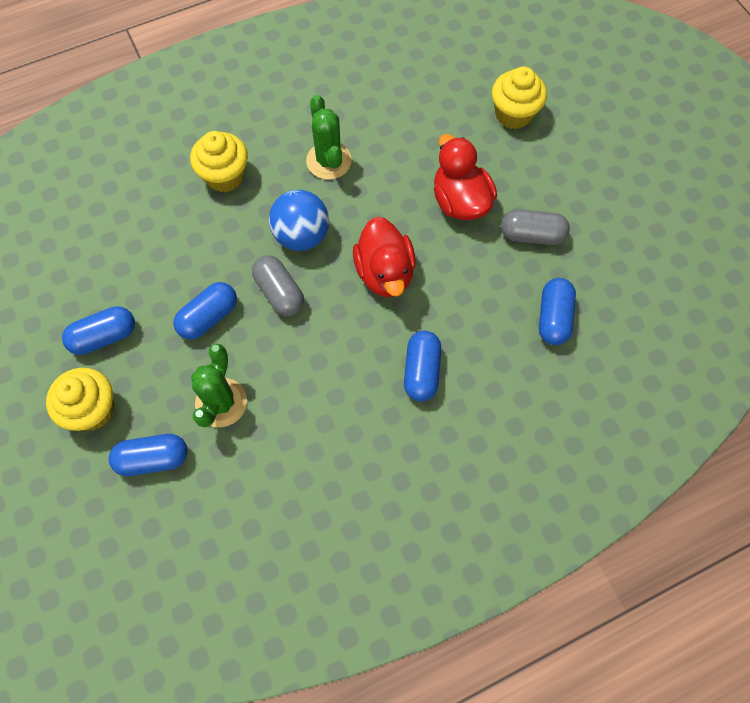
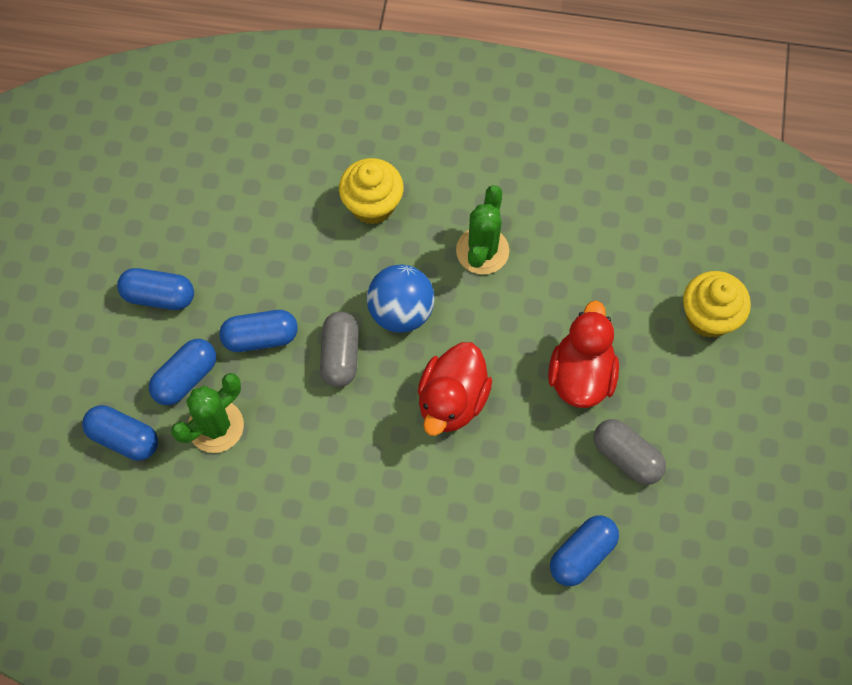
camera: 35 degrees right, 0 degrees up
(93, 409) = (105, 358): yellow cupcake -> none
(421, 371) = (415, 520): blue capsule -> blue capsule (186, 378)

